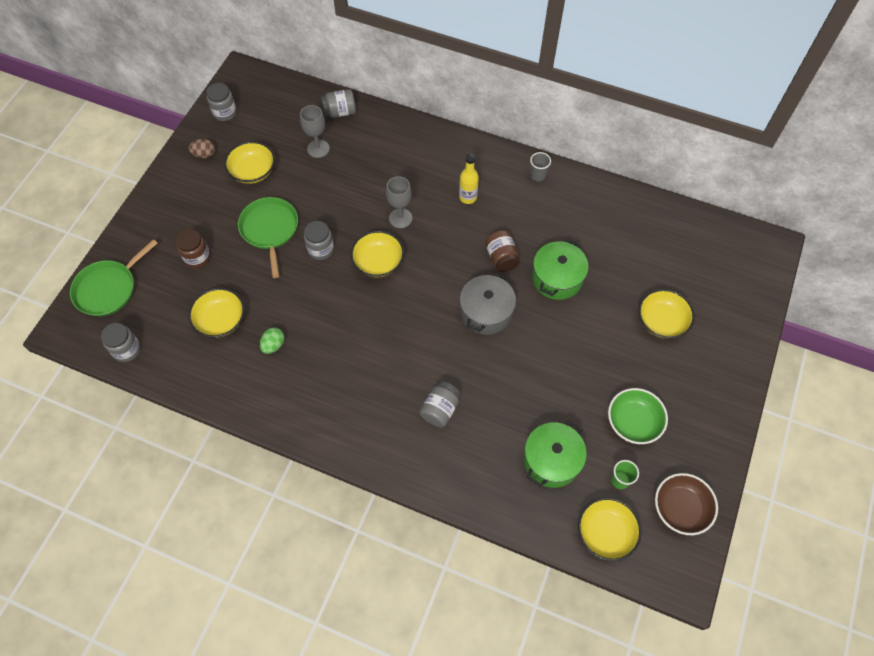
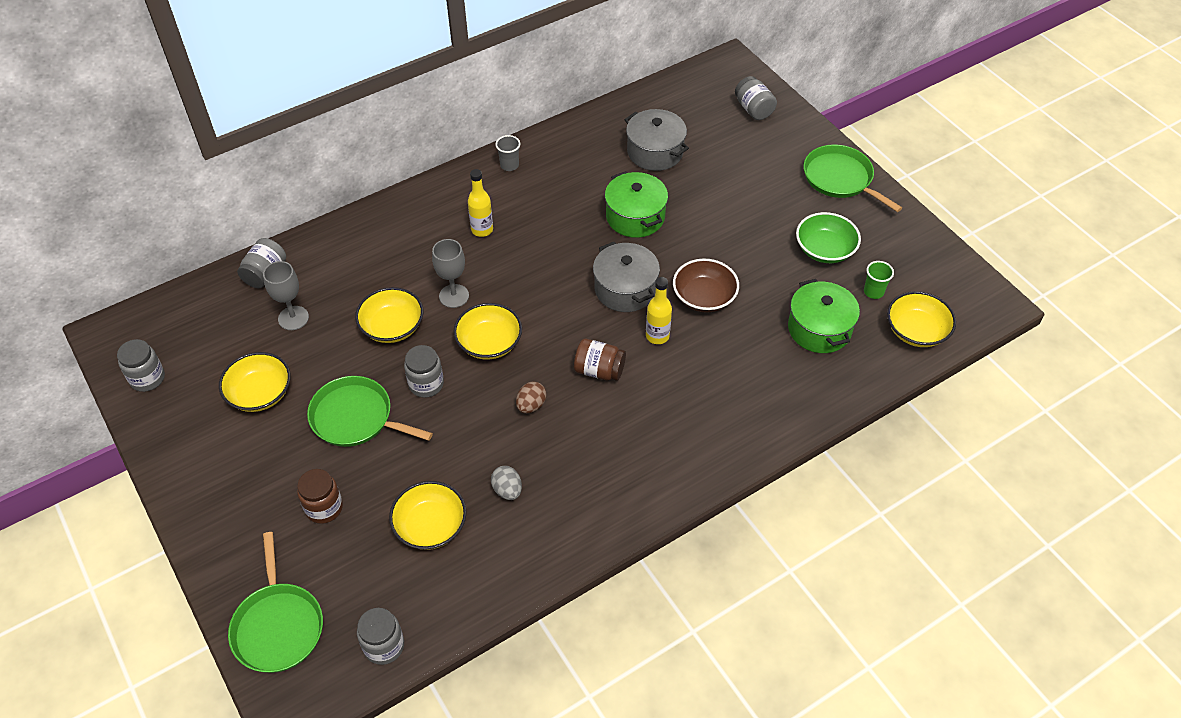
camera: 55 degrees left, 10 degrees down
(204, 154) = (186, 428): brown egg -> brown egg (531, 405)
(273, 345) = (507, 490): green egg -> grey egg
(440, 409) = (701, 384): grey jar -> grey jar (753, 109)
(460, 356) = (657, 336): none -> yellow bottle
(501, 258) = (576, 244): brown jar -> brown jar (599, 370)
(630, 253) = (655, 152): none -> grey pot
(661, 321) = (742, 173): yellow bowl -> yellow bowl (392, 327)
(680, 508) = (928, 267): brown bowl -> brown bowl (704, 297)
(718, 393) = (840, 179): none -> green pan

